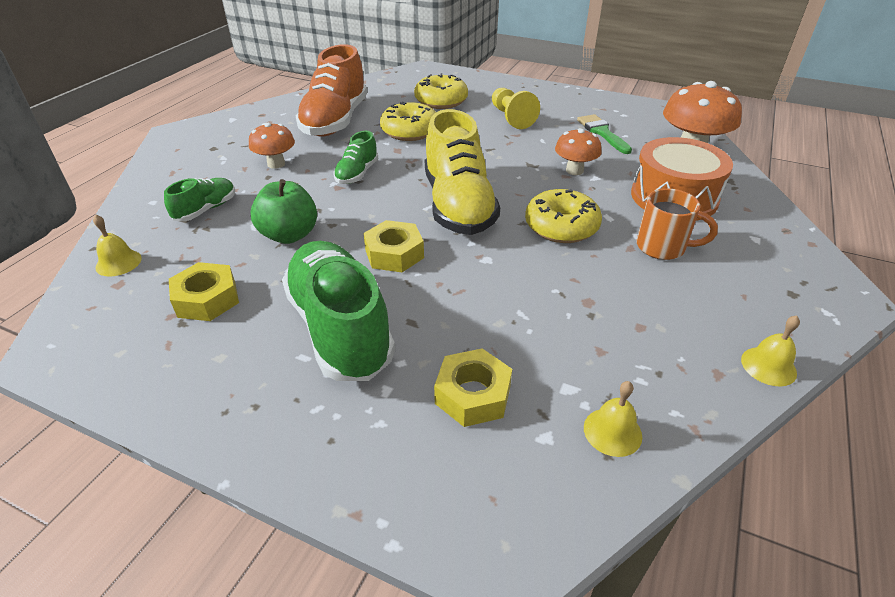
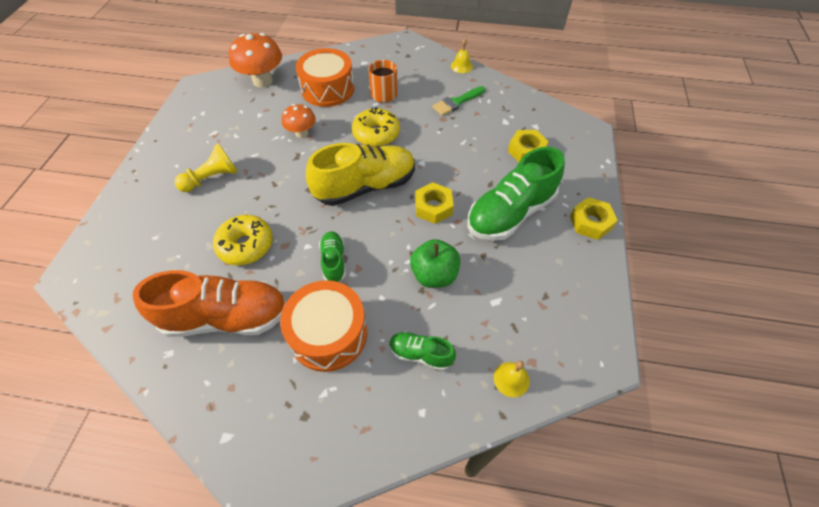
camera: 105 degrees left, 15 degrees up
(207, 299) = (520, 292): yellow nut -> yellow nut (590, 222)
(276, 164) = (328, 334): orange mushroom -> orange drum
(357, 174) = (334, 261): green shoe -> green shoe turned 105 degrees counterclockwise
(441, 101) = (172, 237): yellow donut -> none
(602, 133) = (238, 123): green brush -> green brush (457, 102)
(612, 431) = (521, 107): yellow bell -> none

